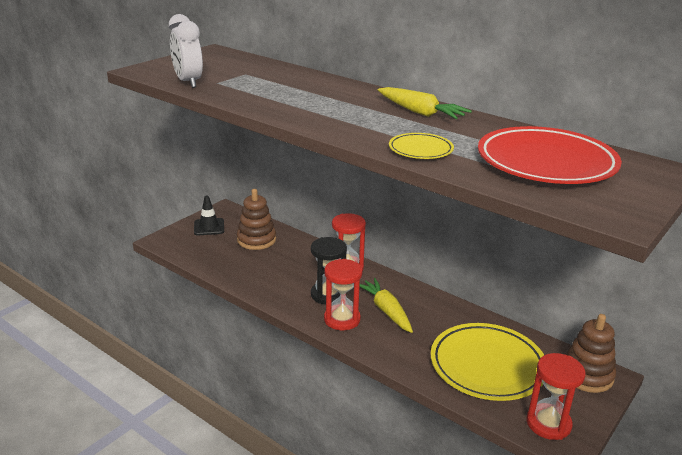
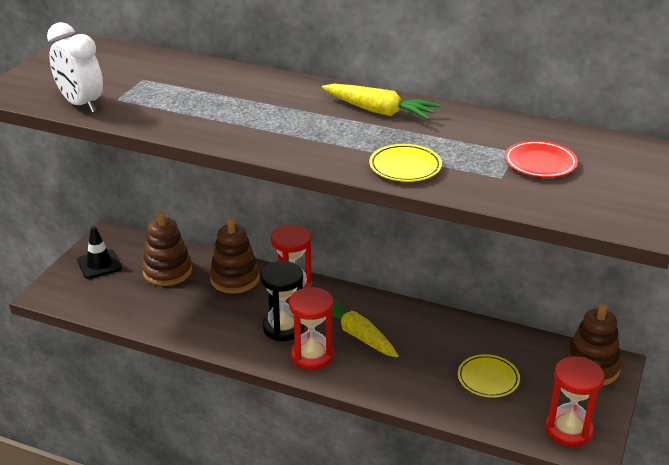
camera: 15 degrees left, 5 degrees up
(305, 253) = (234, 278): none -> brown stacking toy
(487, 366) = (488, 379): yellow plate -> yellow plate, size x0.49
(546, 163) = (540, 163): red plate -> red plate, size x0.49

